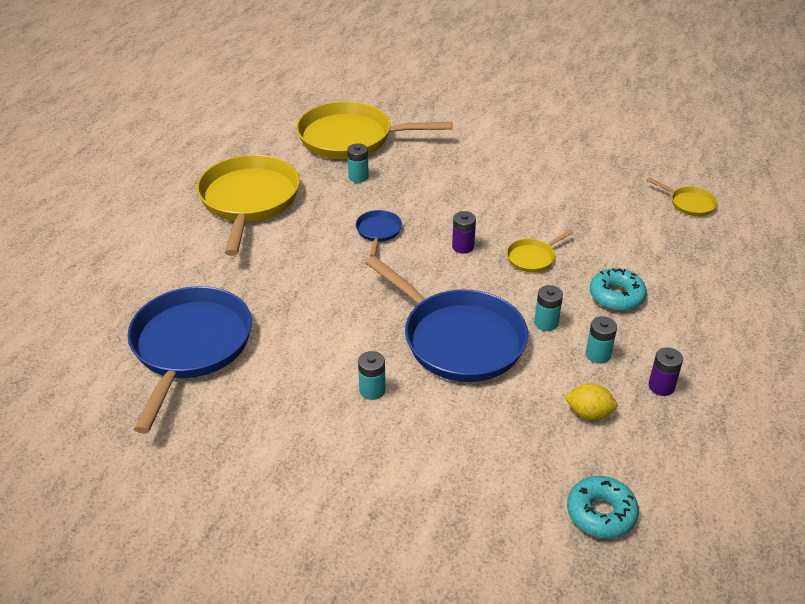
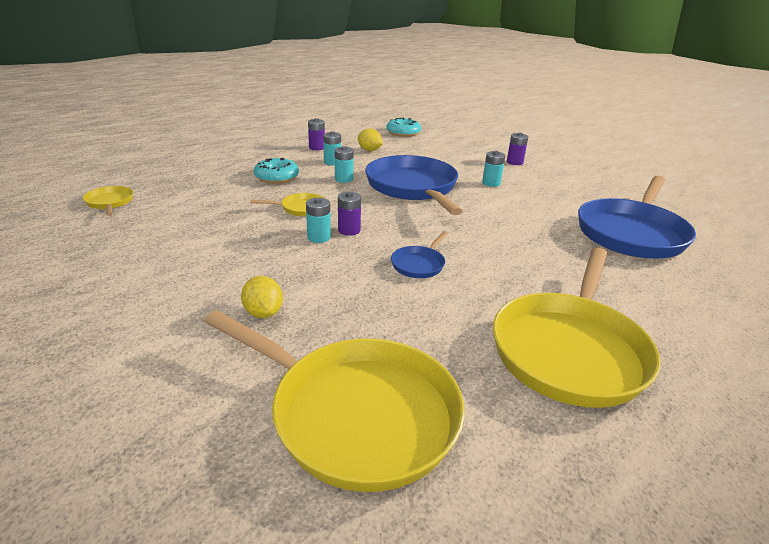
camera: 155 degrees left, 10 degrees down
(358, 177) = (396, 334): turquoise battery -> turquoise battery (319, 237)
(361, 475) = (514, 162): none -> purple battery
(446, 164) = (263, 313): none -> yellow lemon

